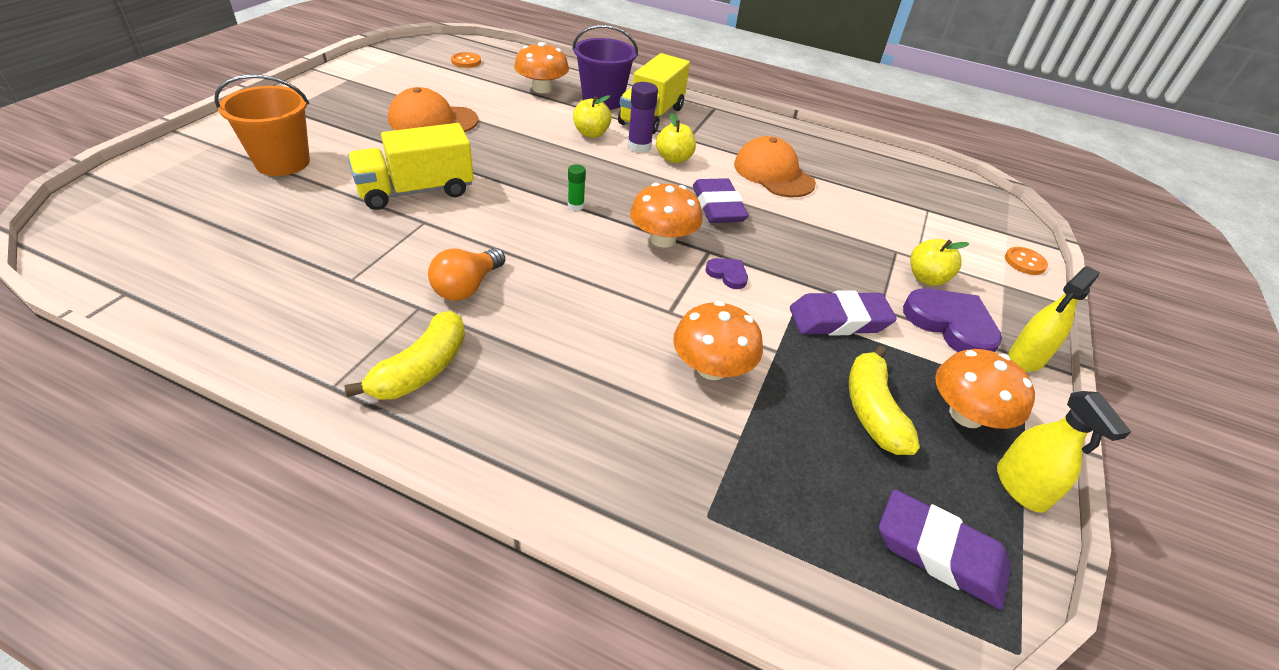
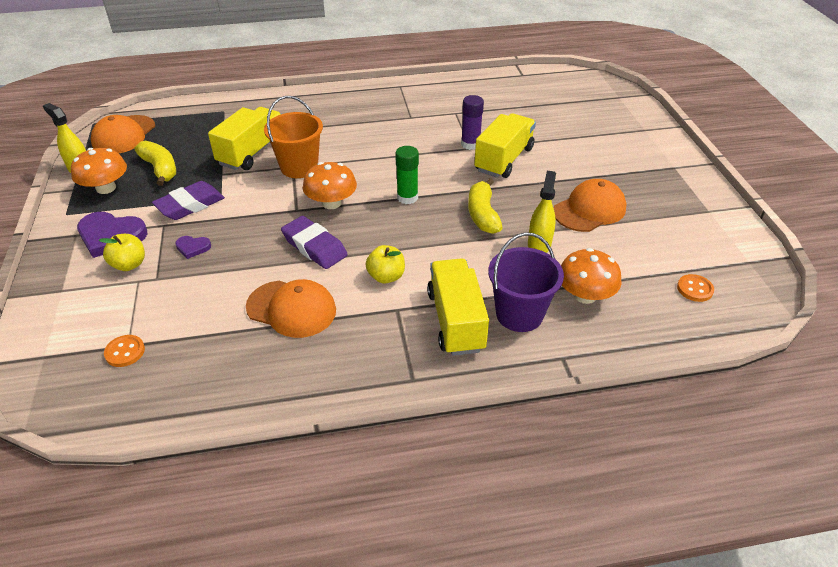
camera: 150 degrees right, 0 degrees up
(282, 162) = (595, 139): orange bucket -> orange bucket (299, 167)
(422, 369) = (376, 102): yellow banana -> yellow banana (483, 214)
(467, 287) = (402, 132): orange light bulb -> none
(576, 205) = (407, 197): green glue stick -> green glue stick, size x1.67
(591, 133) = (475, 265): yellow apple -> none
(639, 146) = (425, 273): purple glue stick -> purple glue stick (470, 144)
(712, 368) = (252, 152): orange mushroom -> yellow truck
(727, 274) = (274, 200): purple heart -> purple heart (193, 247)
(939, 553) = (124, 135): purple eraser -> orange cap
(1024, 262) = (35, 325): orange button -> orange button (125, 352)
(1026, 358) = (58, 236): yellow spray bottle -> yellow spray bottle (539, 244)

